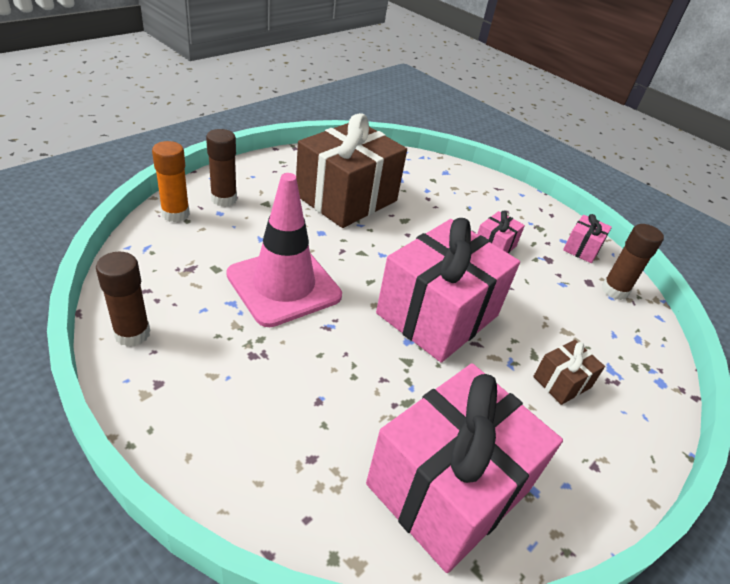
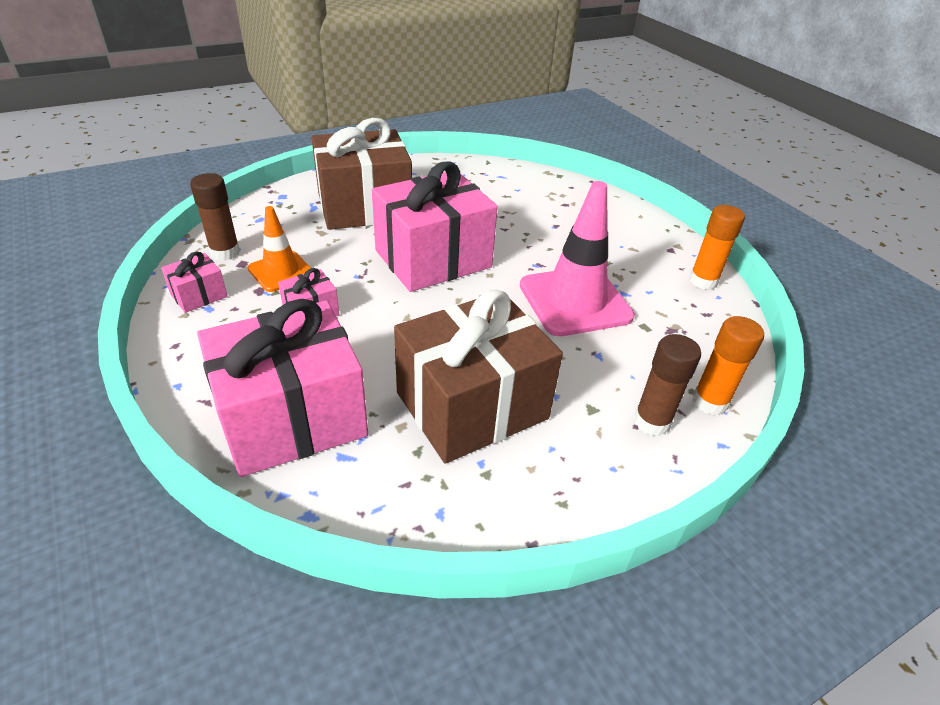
camera: 160 degrees left, 0 degrees up
(132, 334) = (703, 281): brown glue stick -> orange glue stick
(448, 487) = (486, 183): pink gift -> pink gift (292, 417)
(551, 278) = (281, 271): none -> orange traffic cone
(562, 382) = (364, 207): brown gift -> brown gift, size x2.33

